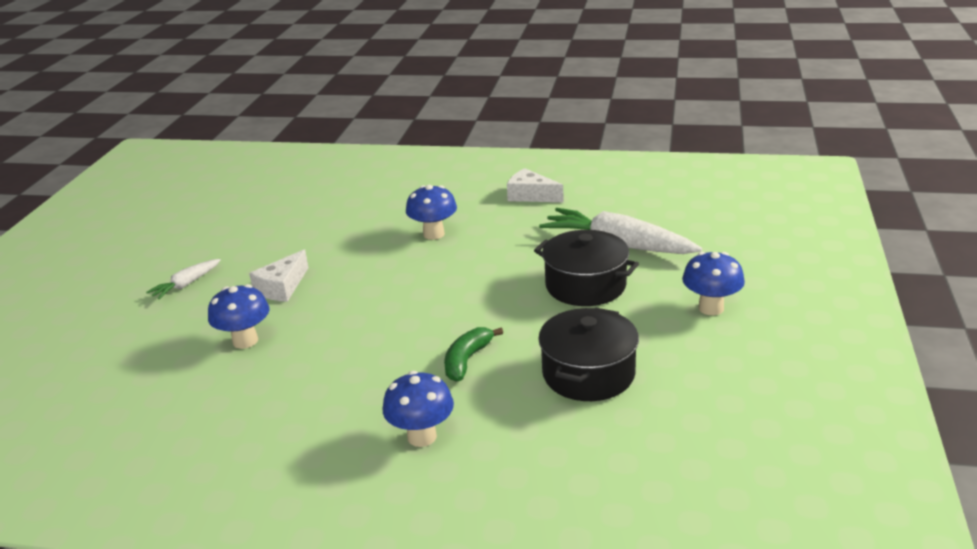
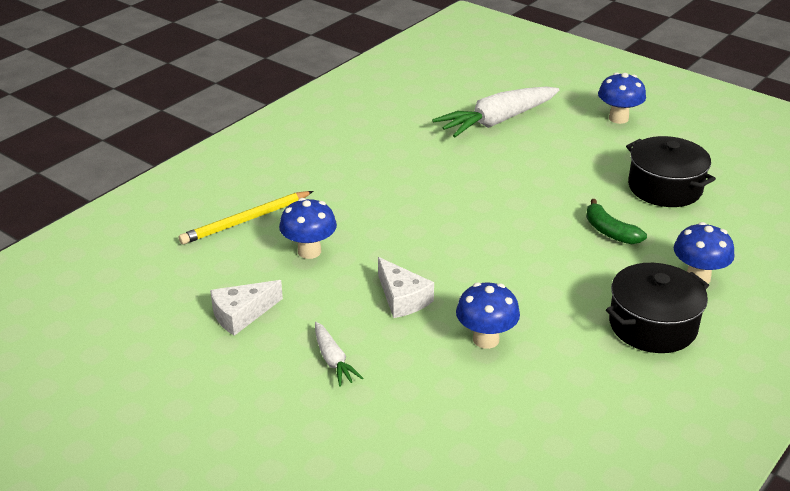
camera: 65 degrees left, 5 degrees up
(346, 196) = (246, 220): none -> yellow pencil
(434, 234) = (386, 193): blue mushroom -> blue mushroom (309, 251)
(530, 195) = (369, 129): white cheese -> white cheese (242, 314)
(585, 285) = (545, 152): black pot -> black pot (652, 325)

